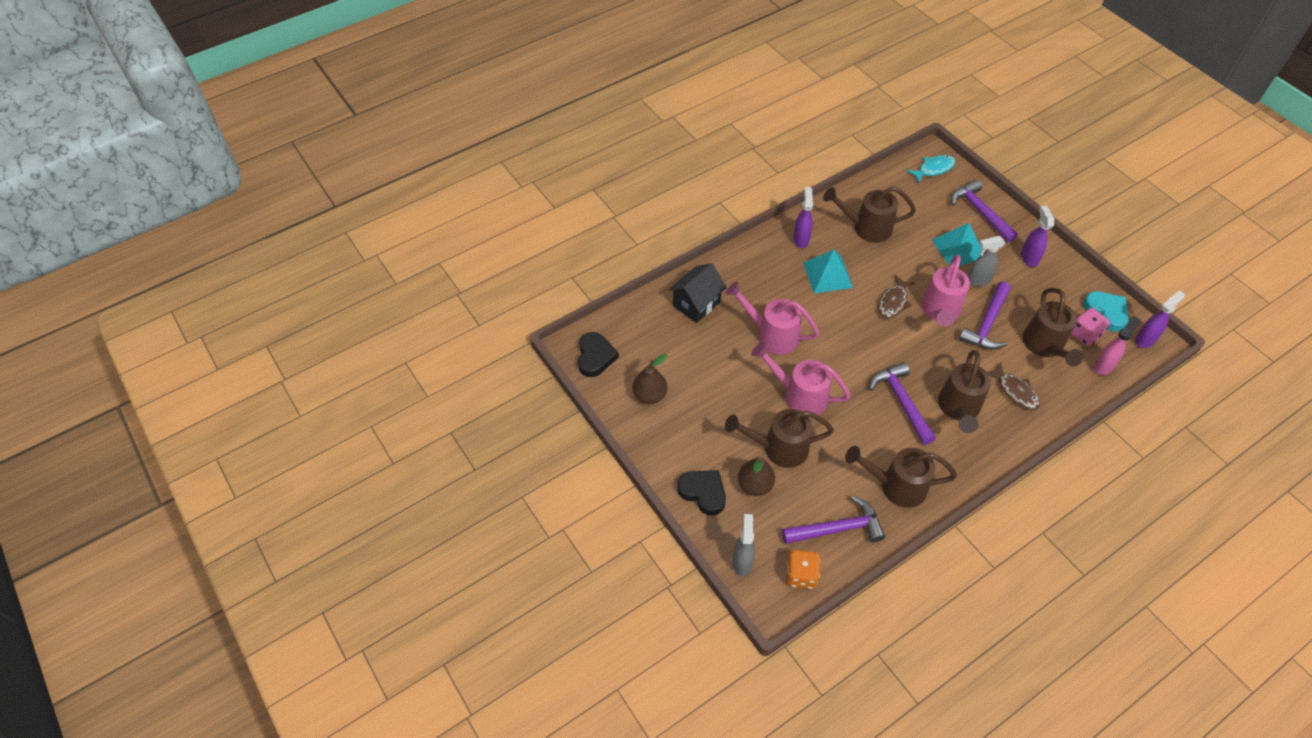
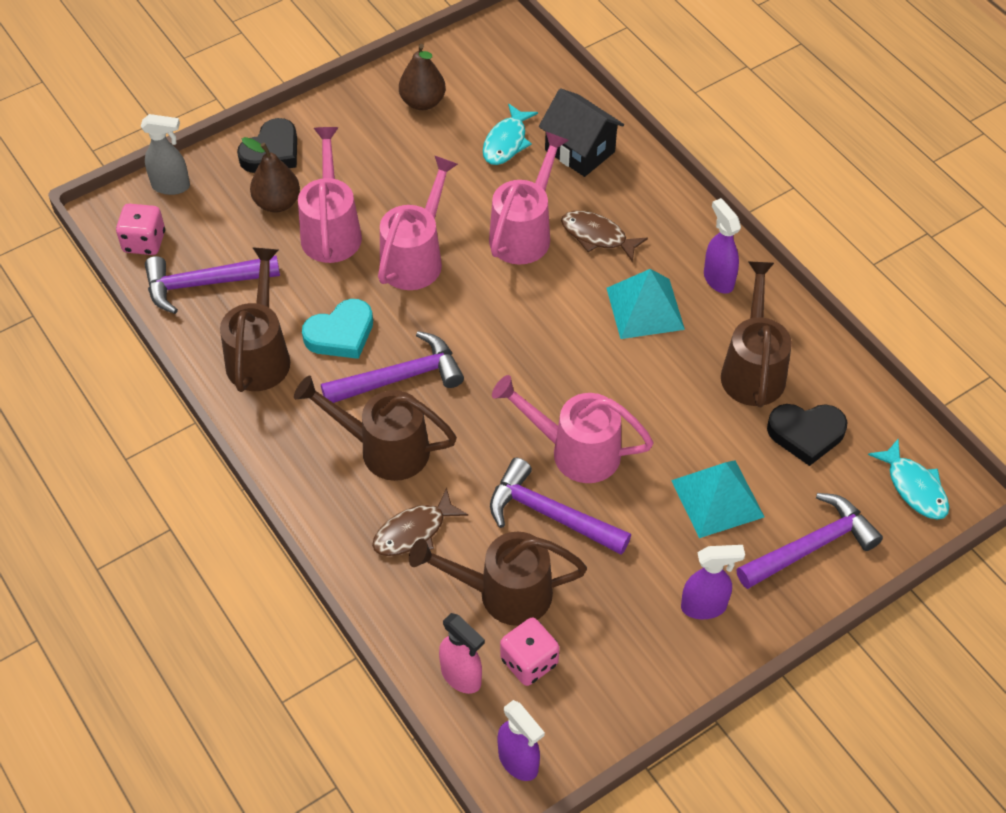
camera: 90 degrees right, 0 degrees up
(595, 357) = (486, 49): black heart -> black heart (806, 434)
(689, 344) = (506, 142): none -> turquoise fish
(778, 448) = (331, 230): brown watering can -> pink watering can
(801, 239) = (718, 279): purple spray bottle -> purple spray bottle turned 120 degrees counterclockwise
(801, 575) = (144, 242): orange dice -> pink dice
(837, 528) = (204, 284): purple hammer -> purple hammer turned 90 degrees clockwise
(893, 302) = (592, 389): brown fish -> brown fish (597, 236)
(978, 280) = (645, 516): grey spray bottle -> none
(1106, 312) = (581, 710): turquoise heart -> turquoise heart (341, 334)

